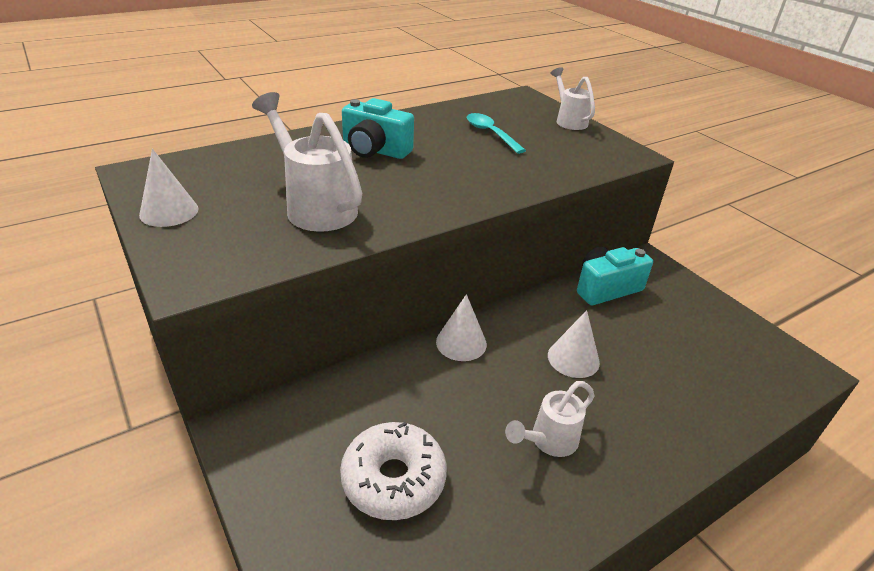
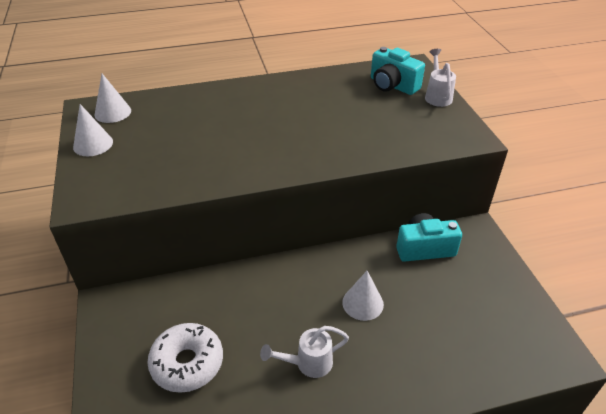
camera: 20 degrees right, 5 degrees up
(315, 206) = (189, 153): white watering can -> none
(375, 150) = (258, 108): turquoise camera -> turquoise camera (392, 85)
(461, 343) = (283, 272): white cone -> white cone (113, 112)
(490, 133) = (360, 102): turquoise spoon -> none

